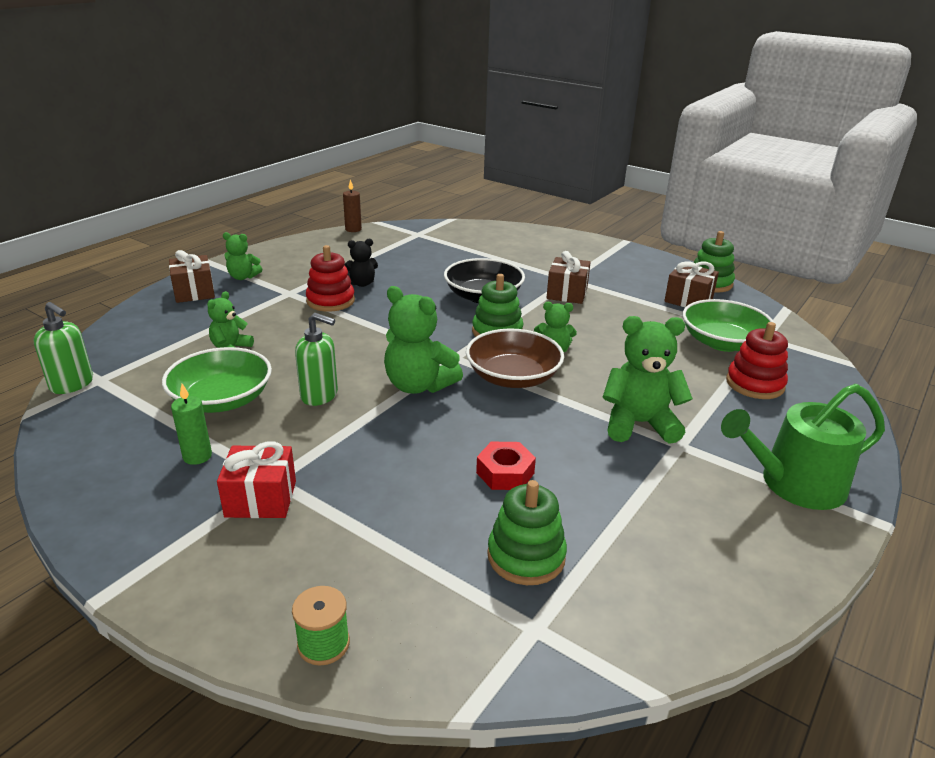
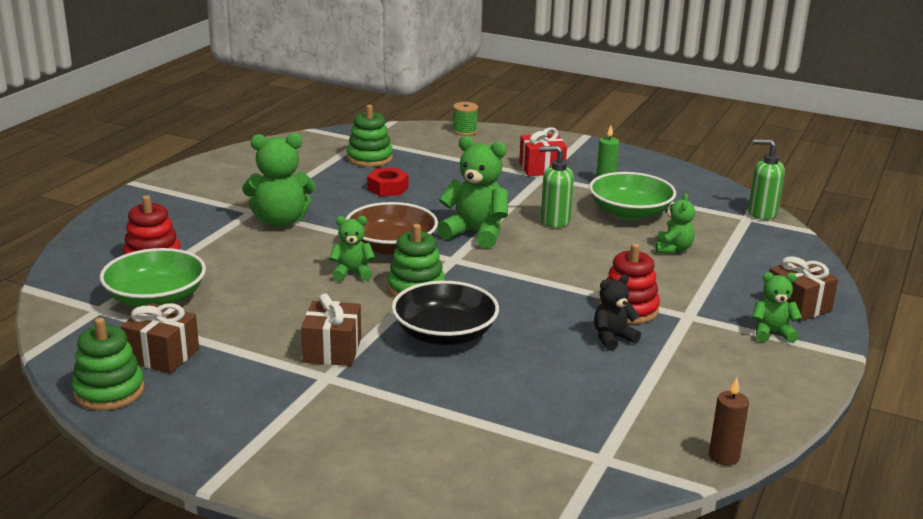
camera: 170 degrees right, 5 degrees down
(794, 484) = (177, 196): green watering can -> none

